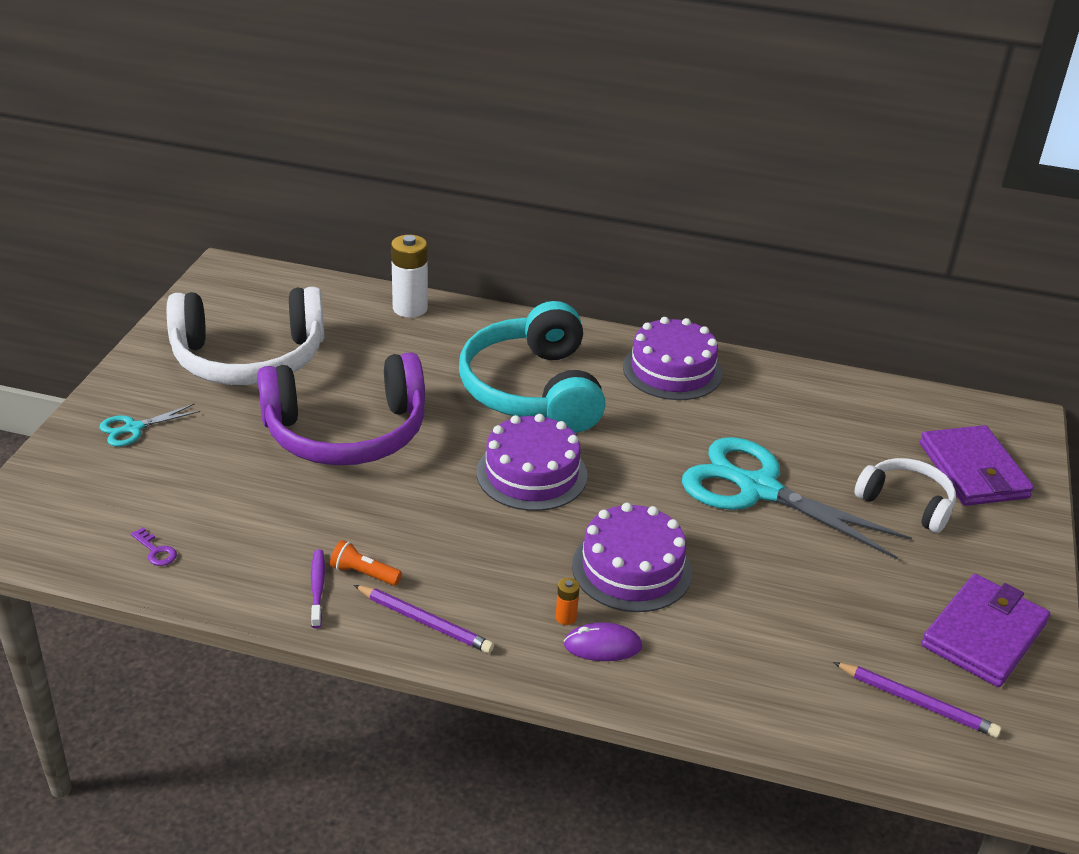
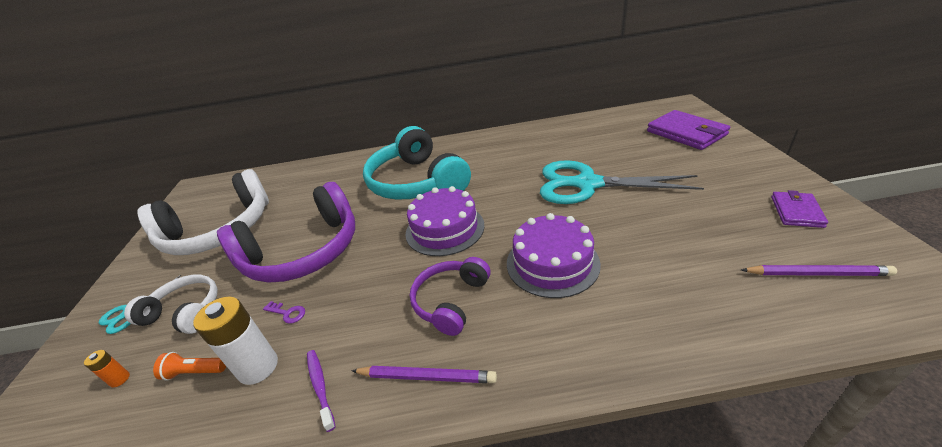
camera: 15 degrees left, 0 degrees up
(156, 551) = (157, 417): purple key -> purple key (287, 313)
(364, 574) = (356, 355): orange flashlight -> orange flashlight (195, 372)
(410, 308) = (320, 168): white battery -> white battery (258, 367)
(490, 561) = (451, 301): none -> purple headphones
(566, 617) = (533, 321): orange battery -> orange battery (120, 379)
(602, 646) = (577, 332): purple mouse -> none
(672, 370) = (490, 145): purple cake -> none
(906, 503) = (672, 160): white headphones -> white headphones (185, 312)
(984, 634) = (796, 211): purple wallet -> purple wallet, size x0.58

